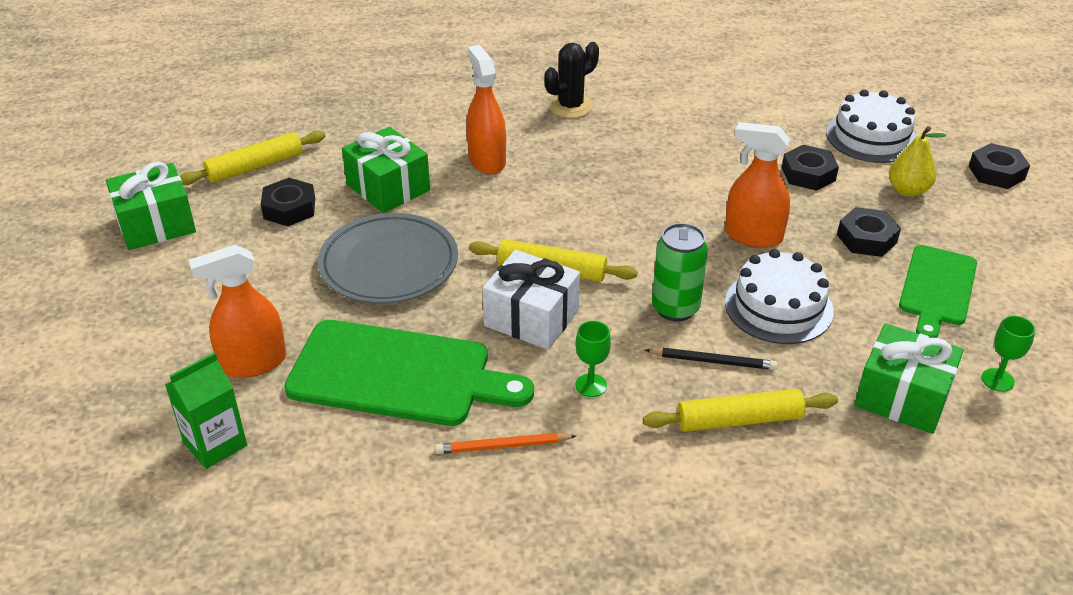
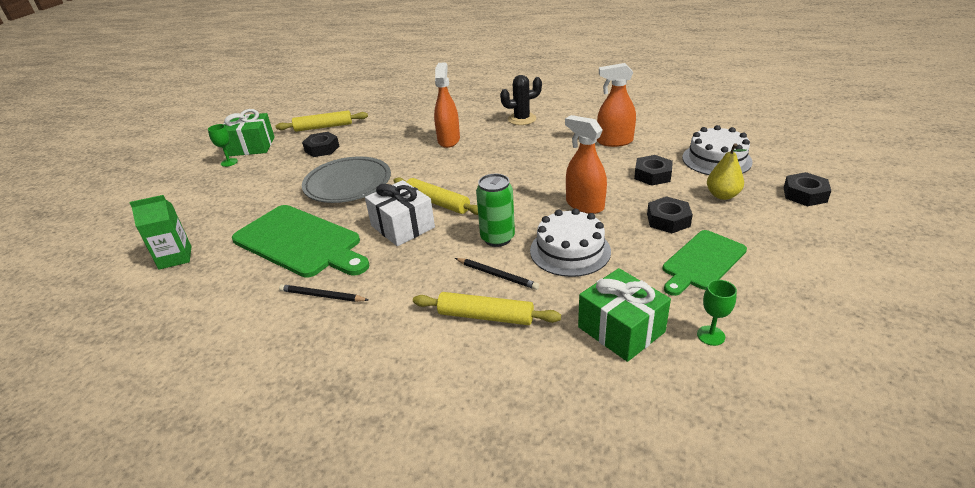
camera: 25 degrees right, 5 degrees down
(253, 363) = (233, 220): orange spray bottle -> orange spray bottle (614, 141)
(388, 187) = (382, 146): green gift -> none
(503, 446) = (322, 296): orange pencil -> black pencil
(591, 385) = (405, 272): green goblet -> green goblet (229, 162)

